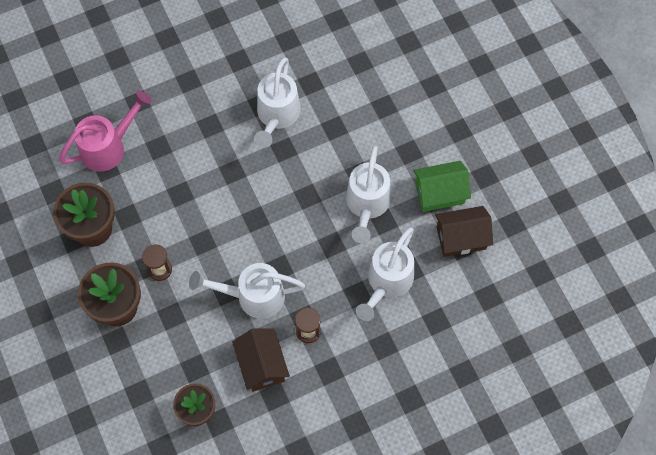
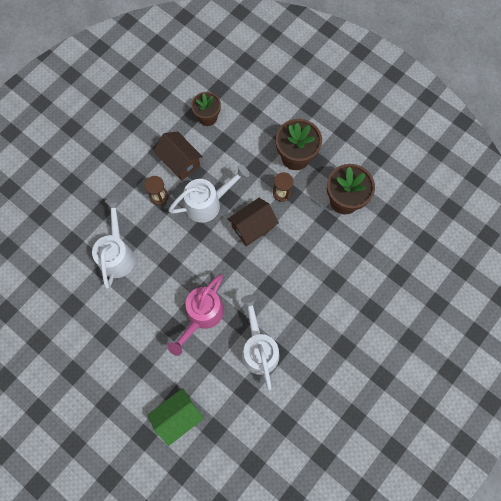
camera: 155 degrees right, 5 degrees up
(109, 147) = (371, 264): pink watering can -> pink watering can (202, 316)
(367, 205) = (156, 306): white watering can -> none
(439, 193) = (103, 341): green house -> green house (178, 416)
(461, 238) = (74, 312): brown house -> brown house (252, 227)

